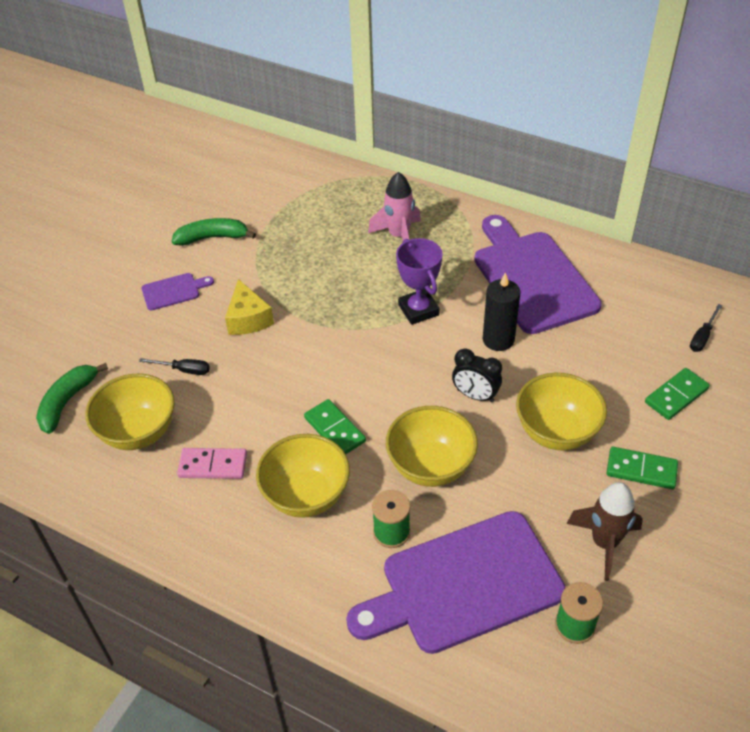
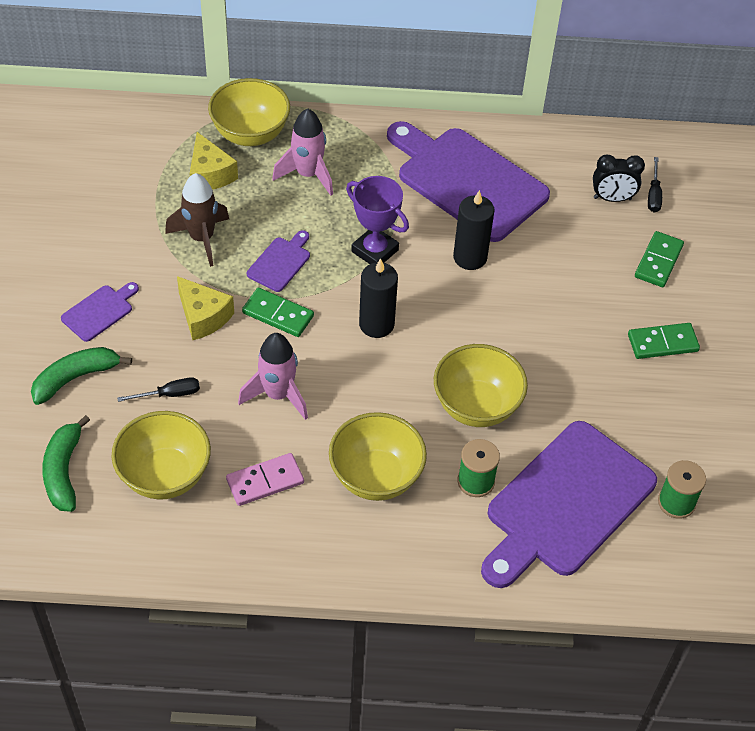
camera: 30 degrees left, 5 degrees up
(212, 238) = (103, 236): green banana -> green banana (75, 378)
(267, 399) = (278, 395): none -> pink rocket
(321, 215) = (210, 174): none -> yellow cheese
(334, 430) = (364, 403): green domino -> green domino (278, 314)
(335, 296) = (280, 262): none -> purple cutting board
(384, 369) = (376, 324): none -> black candle
(475, 395) = (479, 322): black clock -> black clock (612, 198)
(556, 432) = (572, 333): yellow bowl -> yellow bowl (250, 134)
(604, 543) = (664, 421): brown rocket -> brown rocket (201, 238)

